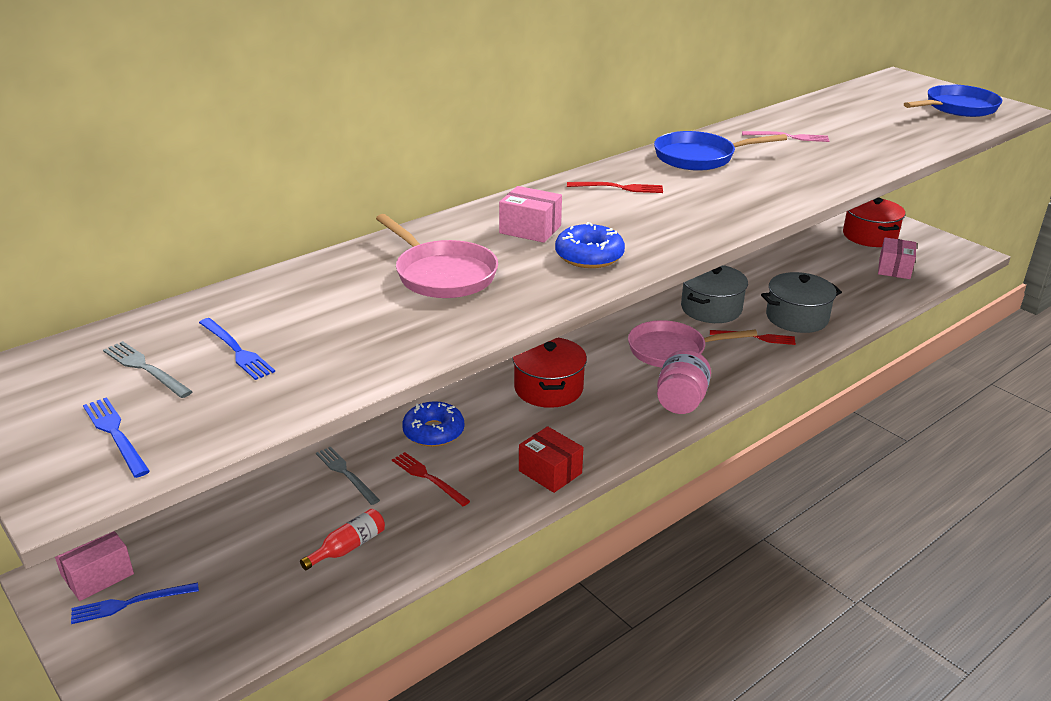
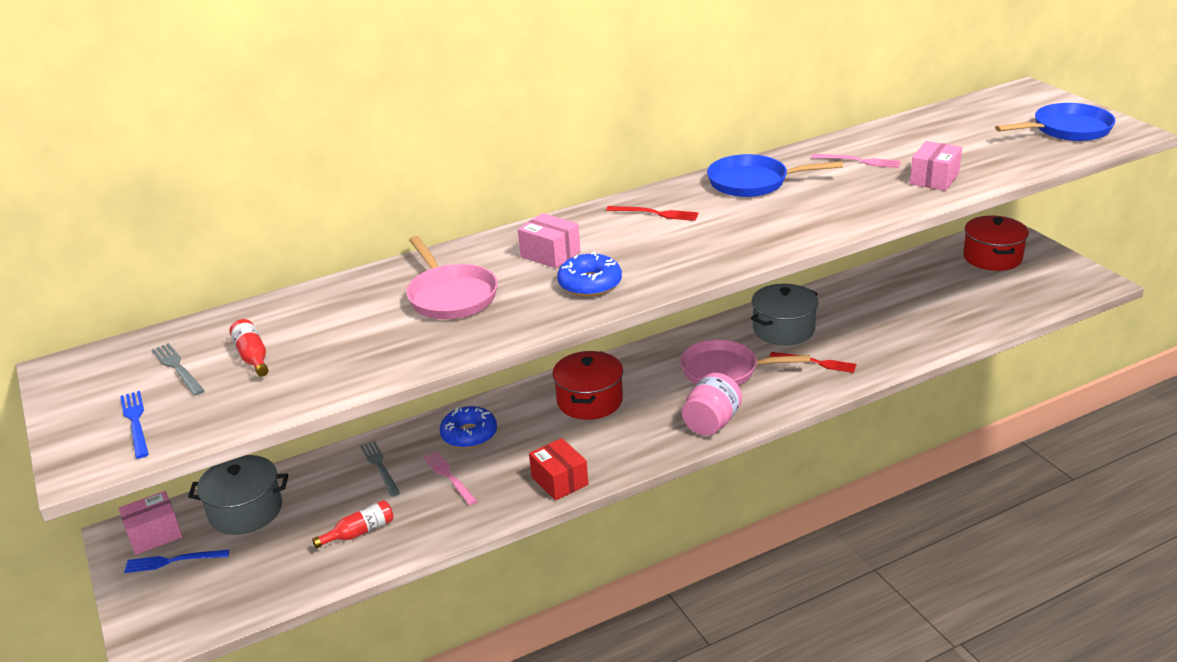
camera: 15 degrees right, 0 degrees up
(236, 350) = (252, 357): blue fork -> red bottle
(428, 478) = (449, 477): red fork -> pink fork
(797, 317) = (869, 344): grey pot -> grey pot (246, 511)
(894, 269) = (1001, 296): pink box -> pink box (934, 179)

